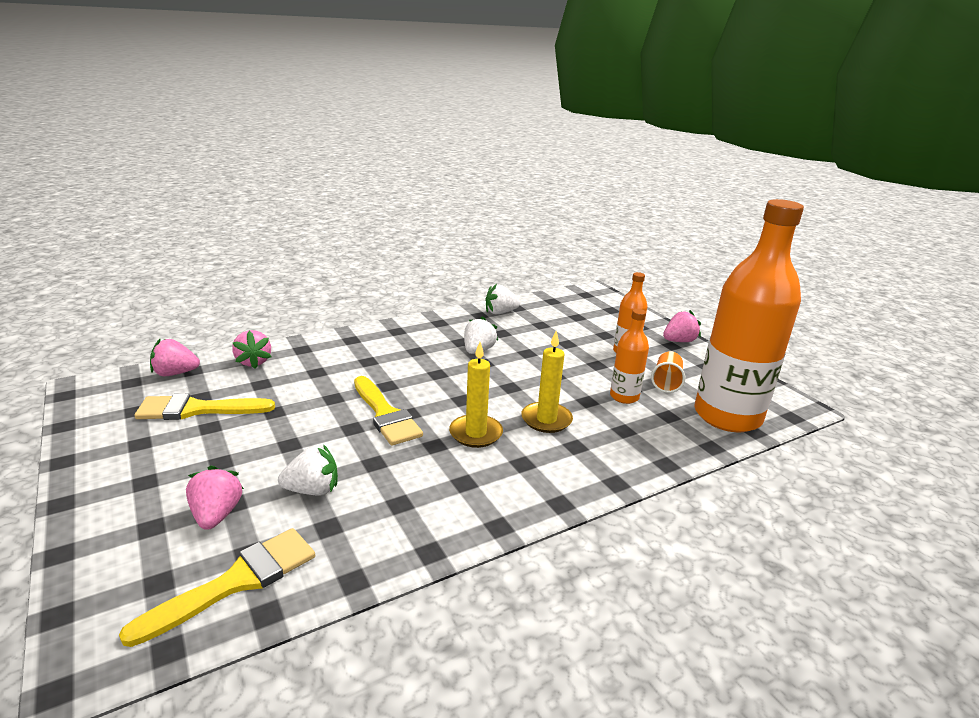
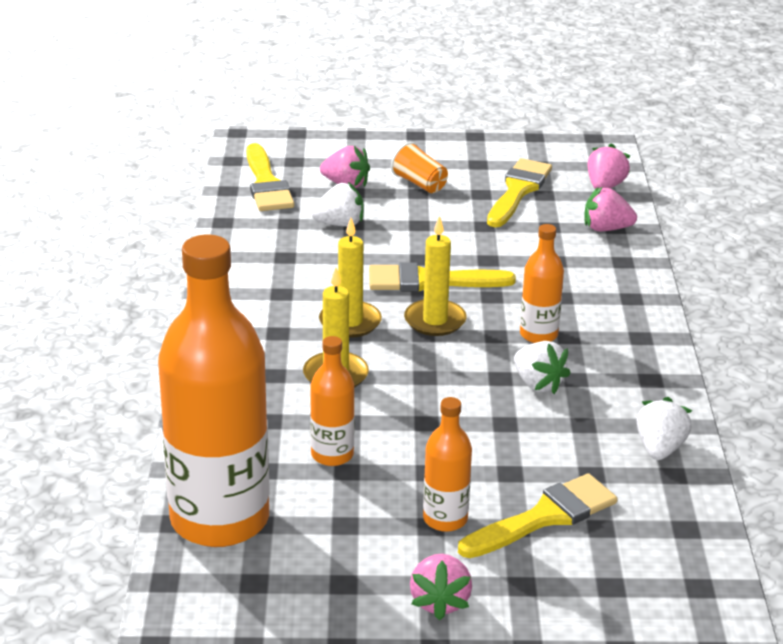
camera: 120 degrees right, 5 degrees up
(312, 490) = (340, 224): white strawberry -> white strawberry turned 120 degrees counterclockwise
(423, 360) = (538, 334): none -> orange bottle
(440, 399) = (435, 321): none -> yellow candle
(588, 329) = (544, 517): none -> yellow brush
(666, 382) = (335, 512): orange cup -> orange cup (419, 183)

